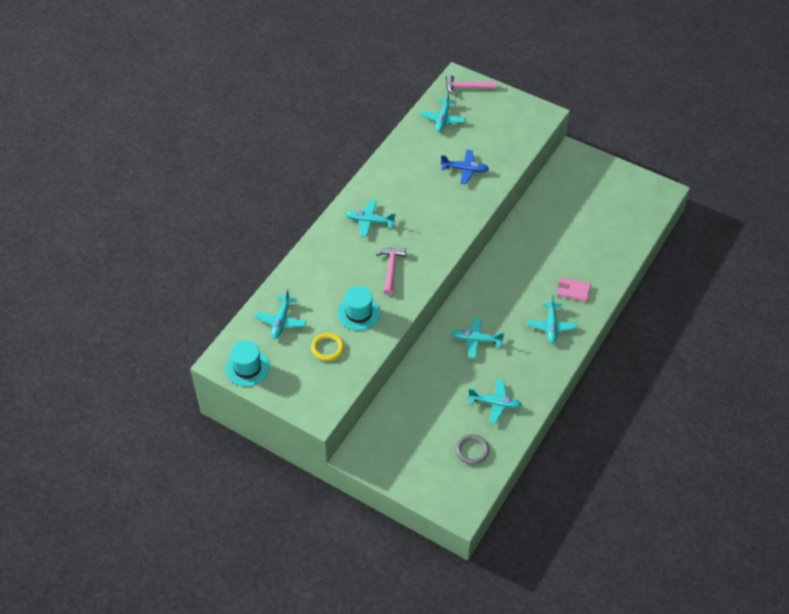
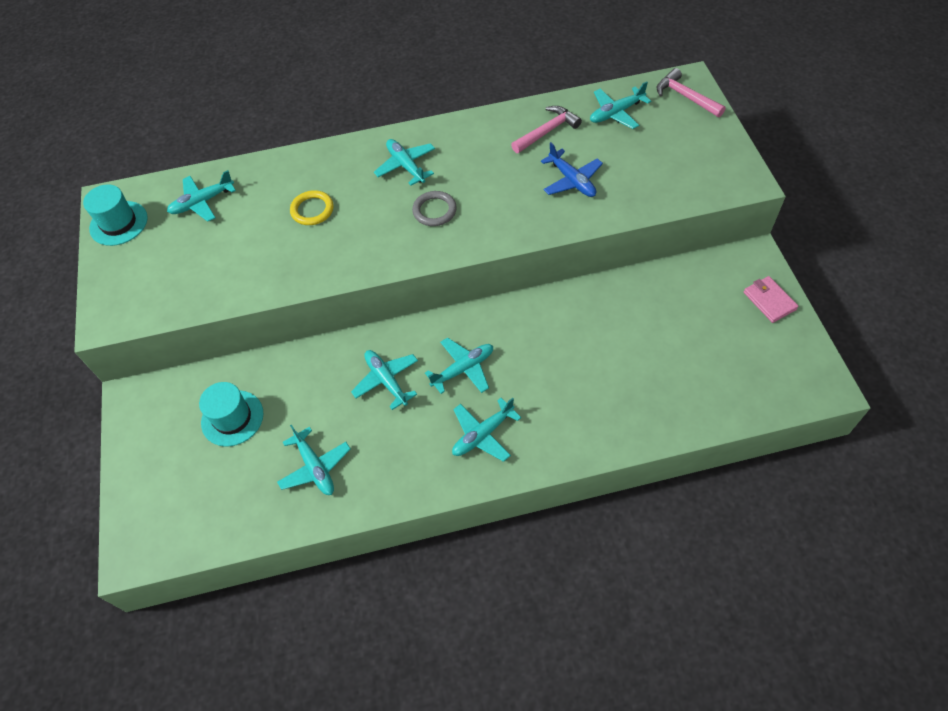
camera: 50 degrees right, 5 degrees up
(327, 348) = (201, 261): yellow ring -> yellow ring (312, 210)
(359, 313) = (274, 249): turquoise hat -> turquoise hat (232, 418)
(391, 269) = (361, 228): pink hammer -> pink hammer (547, 131)
(472, 450) = (228, 497): grey ring -> grey ring (434, 211)
(505, 305) = (463, 369): none -> turquoise plane
(573, 291) = (558, 415): pink wallet -> pink wallet (769, 301)

